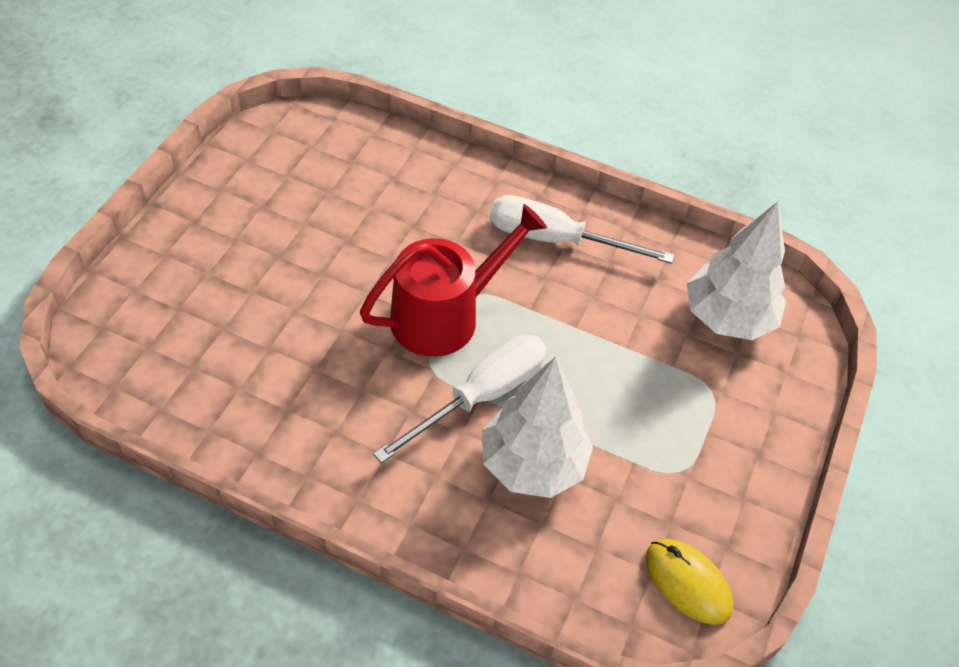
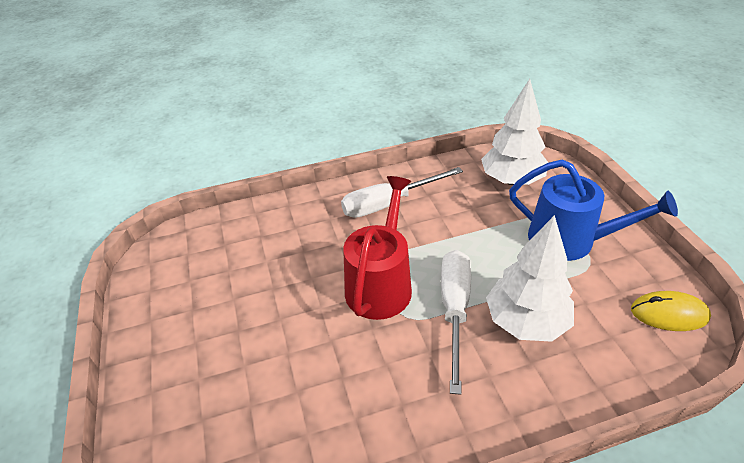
camera: 35 degrees left, 10 degrees down
(694, 431) = (569, 240): none -> blue watering can

